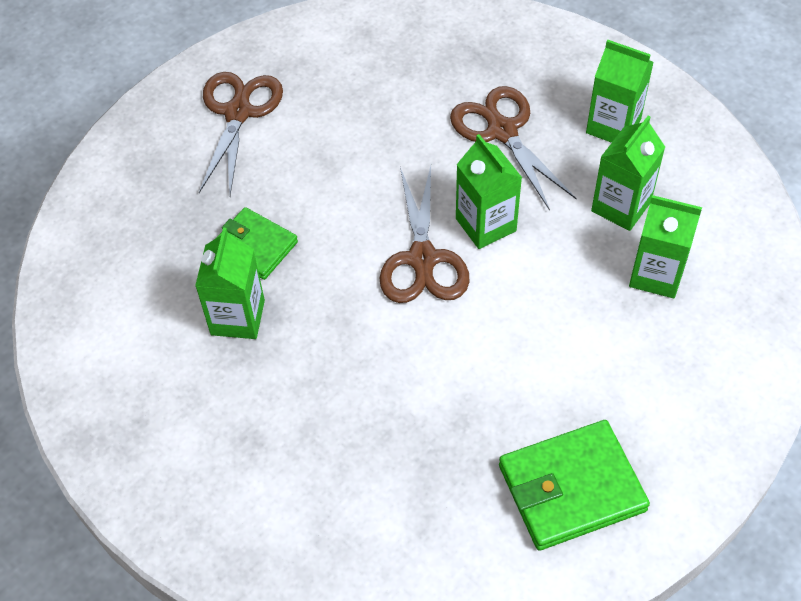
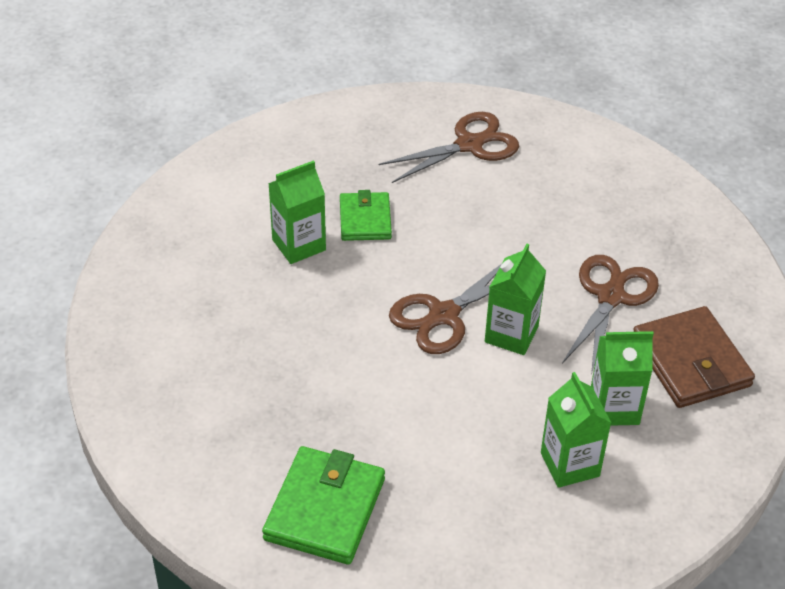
camera: 50 degrees right, 10 degrees down
(571, 488) = (324, 509): green wallet -> green wallet turned 75 degrees clockwise
(613, 126) = (691, 362): green carton -> brown wallet

